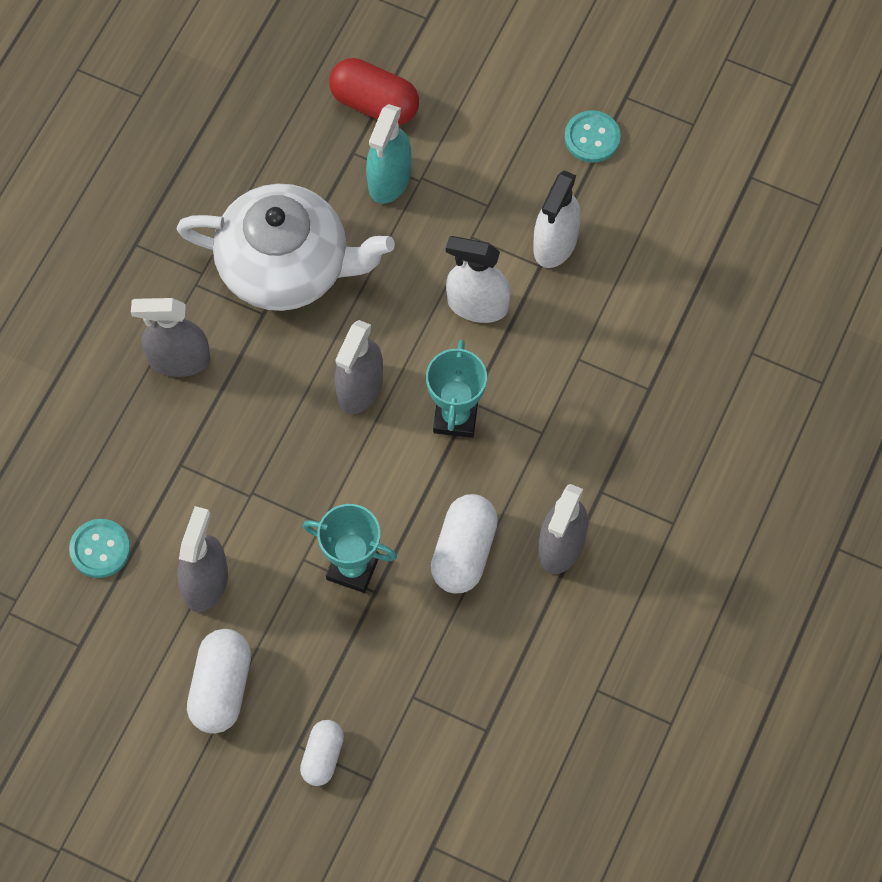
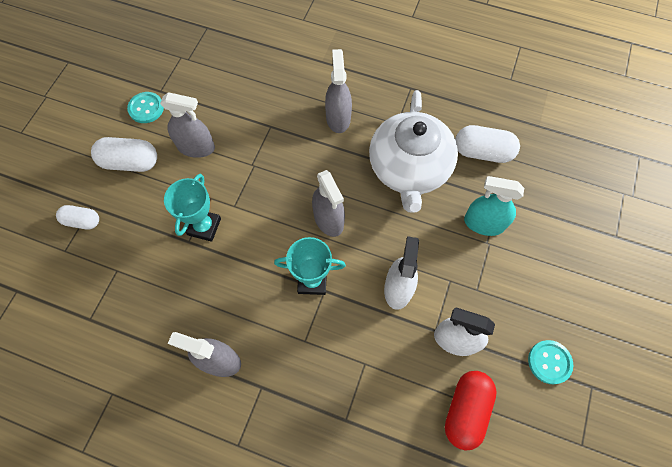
camera: 85 degrees right, 0 degrees up
(100, 549) = (217, 93): turquoise button -> turquoise button (146, 108)
(360, 388) = (328, 219): grey spray bottle -> grey spray bottle turned 135 degrees counterclockwise
(374, 104) = (539, 209): red capsule -> red capsule (465, 410)
(464, 552) = (215, 294): white capsule -> white capsule (482, 152)

